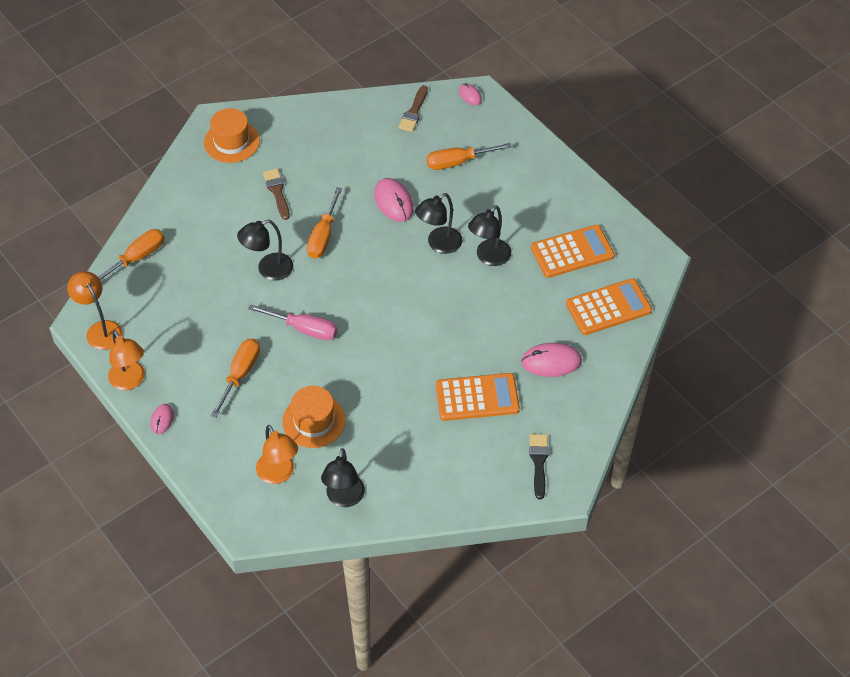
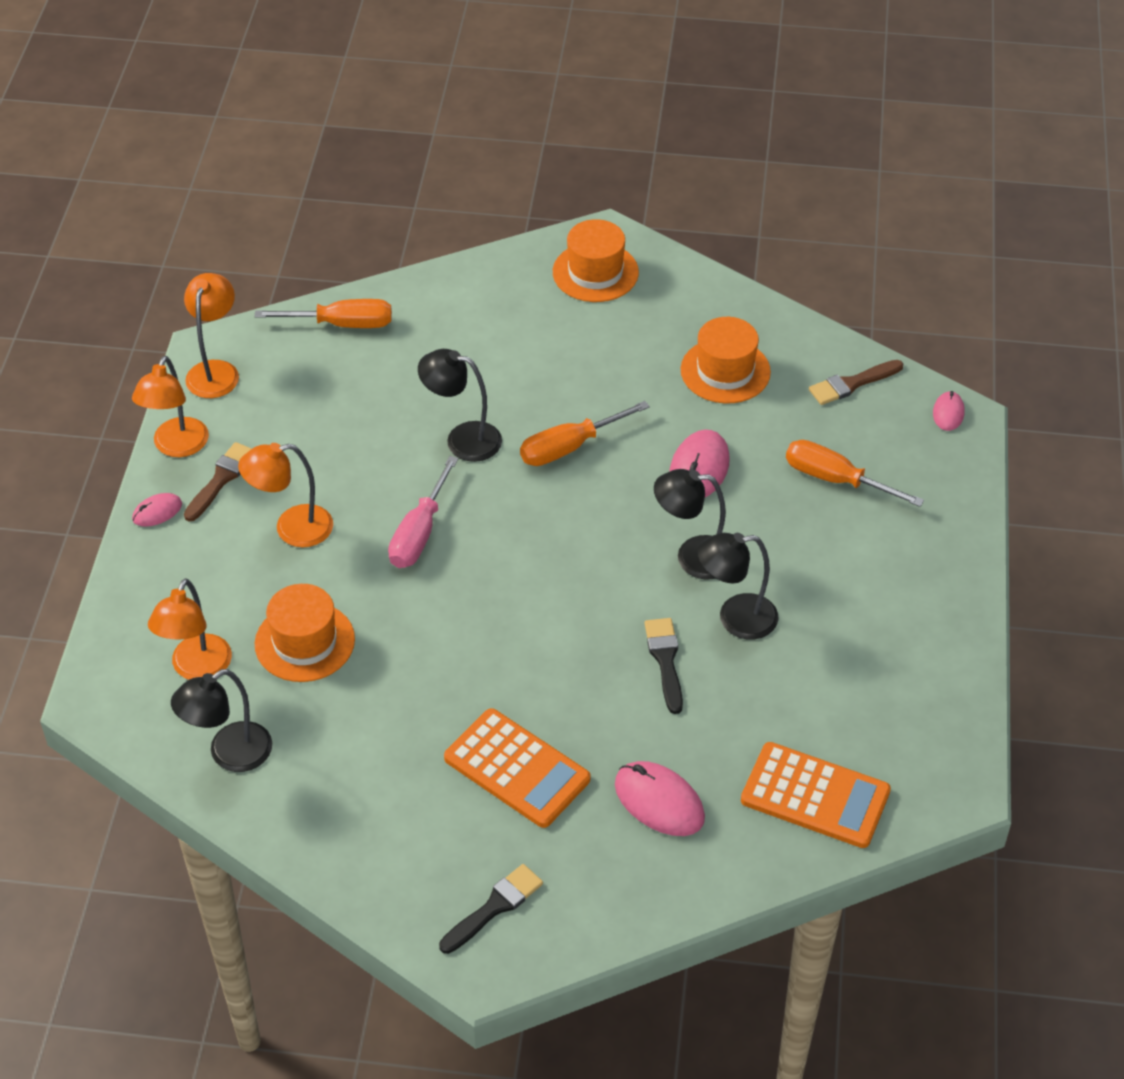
camera: 45 degrees right, 5 degrees down
(240, 375) = (292, 528): orange screwdriver -> orange lamp
(277, 192) = (578, 361): brown brush -> brown brush (221, 479)
(303, 329) = (420, 532): pink screwdriver -> pink screwdriver turned 45 degrees clockwise
(351, 147) = (725, 371): none -> orange hat
(482, 299) = (665, 660): none -> black brush
(572, 252) = (851, 692): orange calculator -> none

